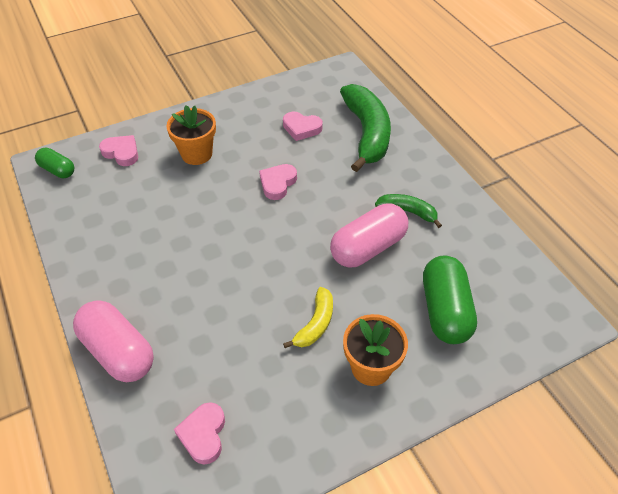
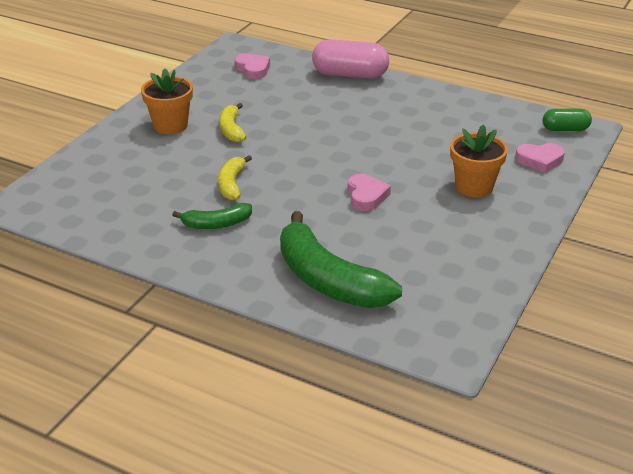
camera: 145 degrees right, 15 degrees down
(301, 128) = (406, 253): pink heart -> none
(368, 248) = (231, 184): pink capsule -> yellow banana
(445, 310) = (133, 171): green capsule -> none

